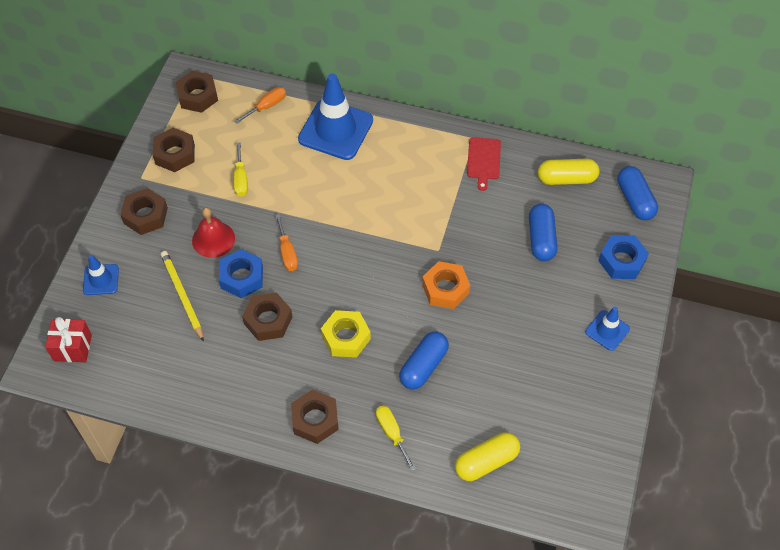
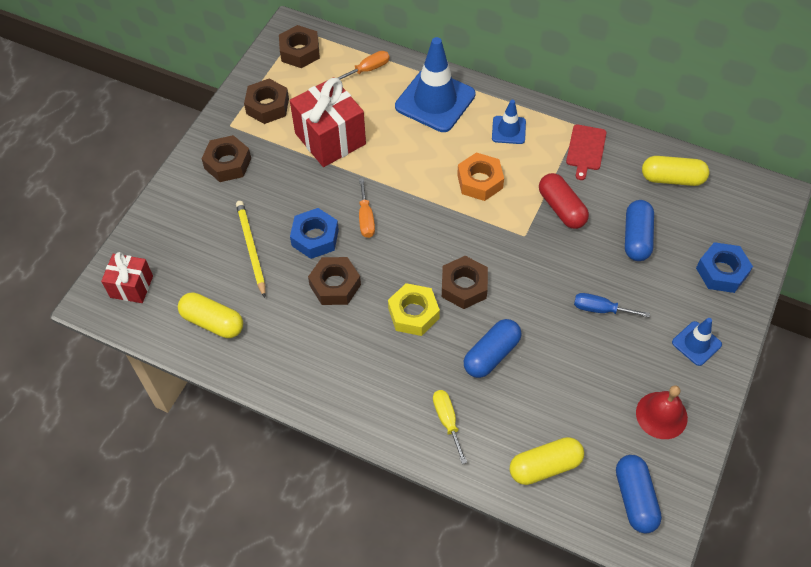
camera: 10 degrees right, 0 degrees up
(101, 279) = (172, 222): blue traffic cone -> blue traffic cone (508, 130)
(157, 371) = (213, 322): none -> yellow capsule
(213, 239) = (292, 195): red bell -> red bell (661, 415)
(241, 179) = (330, 139): yellow screwdriver -> red gift
(315, 420) = (368, 395): brown nut -> brown nut (464, 286)
(445, 289) = (526, 277): orange nut -> orange nut (480, 181)
(469, 220) = (561, 208): none -> red capsule
(517, 310) = (600, 309): none -> blue screwdriver
(635, 200) = (744, 209): blue capsule -> blue capsule (635, 498)

